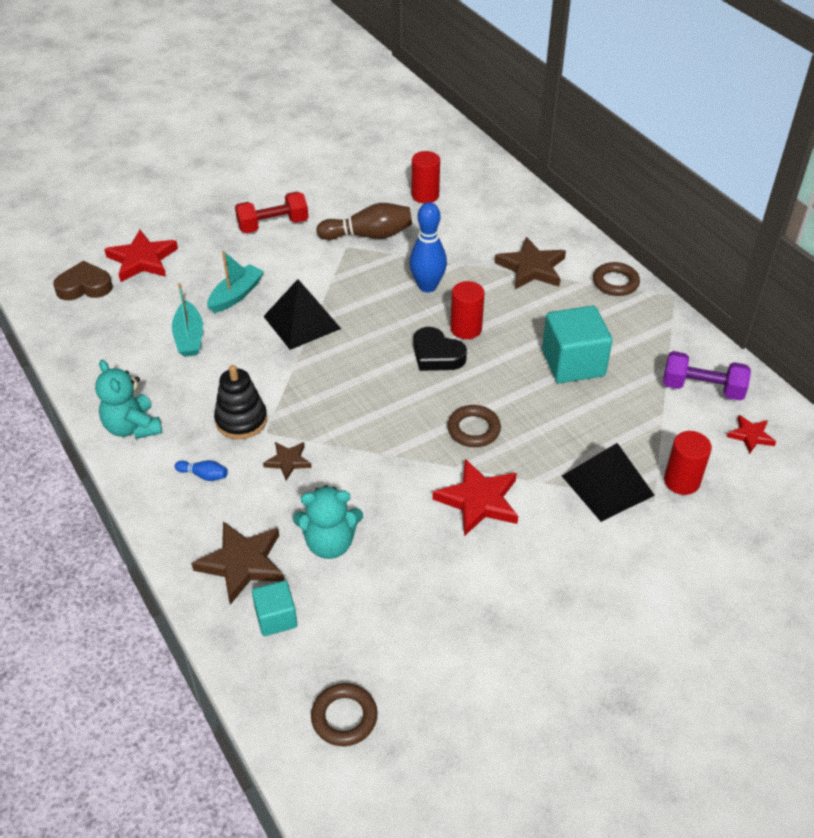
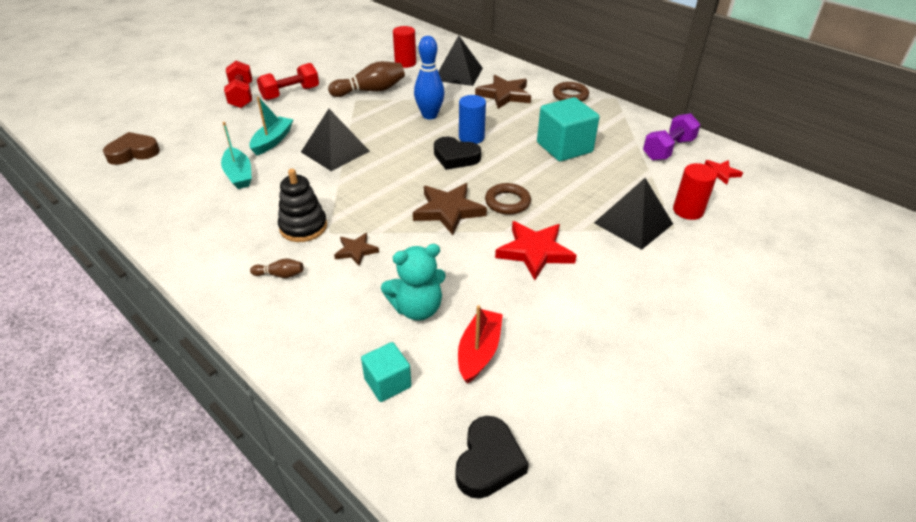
camera: 15 degrees left, 5 degrees down
(133, 427) = (201, 248): turquoise teddy bear -> none
(142, 260) = (183, 128): red star -> none
(204, 475) = (280, 275): blue bowling pin -> brown bowling pin
(216, 220) = (241, 96): none -> red dumbbell
(242, 563) = (339, 341): brown star -> brown star (448, 211)
(344, 717) = (488, 462): brown ring -> black heart
(375, 605) = (479, 351): none -> red boat
(466, 329) = (471, 137): red cylinder -> blue cylinder
(485, 224) = (458, 74): none -> black pyramid
(702, 388) = (668, 149): purple dumbbell -> purple dumbbell turned 45 degrees counterclockwise

